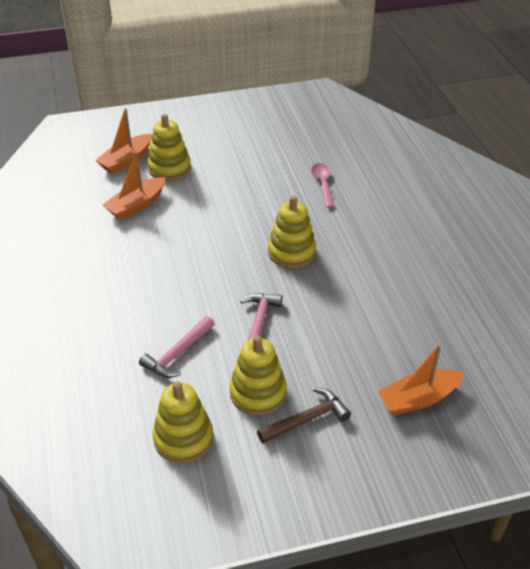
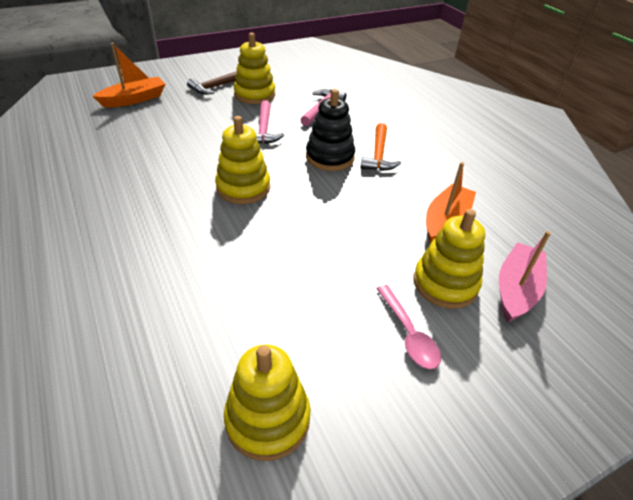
camera: 165 degrees right, 0 degrees up
(126, 160) = (516, 289): orange boat -> pink boat
(150, 274) = (378, 155): none -> orange hammer
(183, 438) = (297, 75): yellow stacking toy -> yellow stacking toy (267, 419)
(200, 277) = (330, 157): none -> black stacking toy
(323, 184) = (208, 285): pink spoon -> pink spoon (408, 334)

